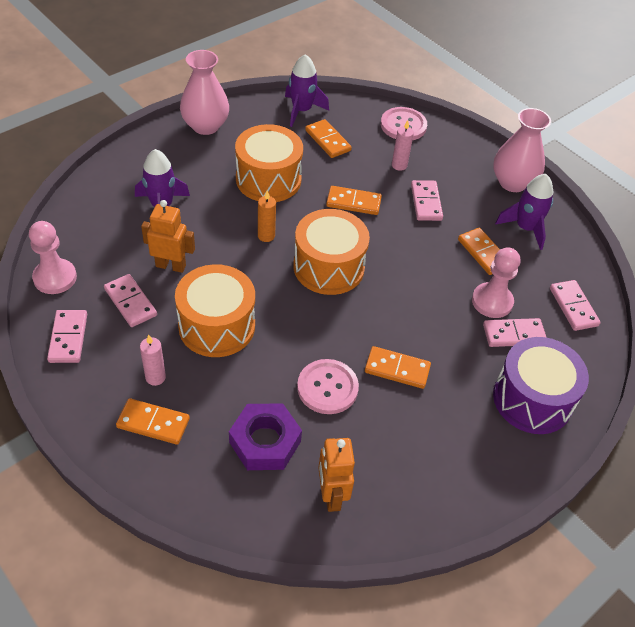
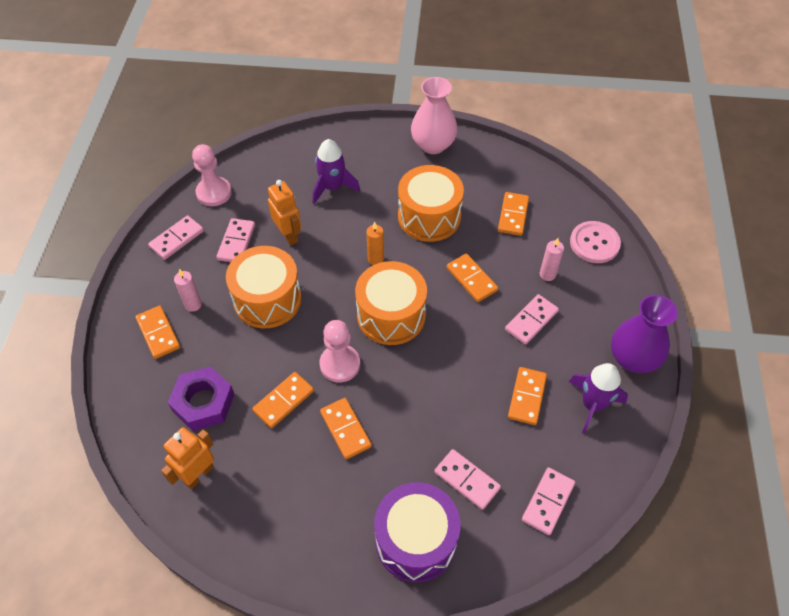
camera: 50 degrees right, 5 degrees up
(301, 110) = (522, 177): purple rocket -> none
(327, 388) = (284, 401): pink button -> orange domino
(492, 301) = (483, 440): pink pawn -> pink pawn (340, 364)
(512, 182) = (633, 358): pink vase -> purple vase

